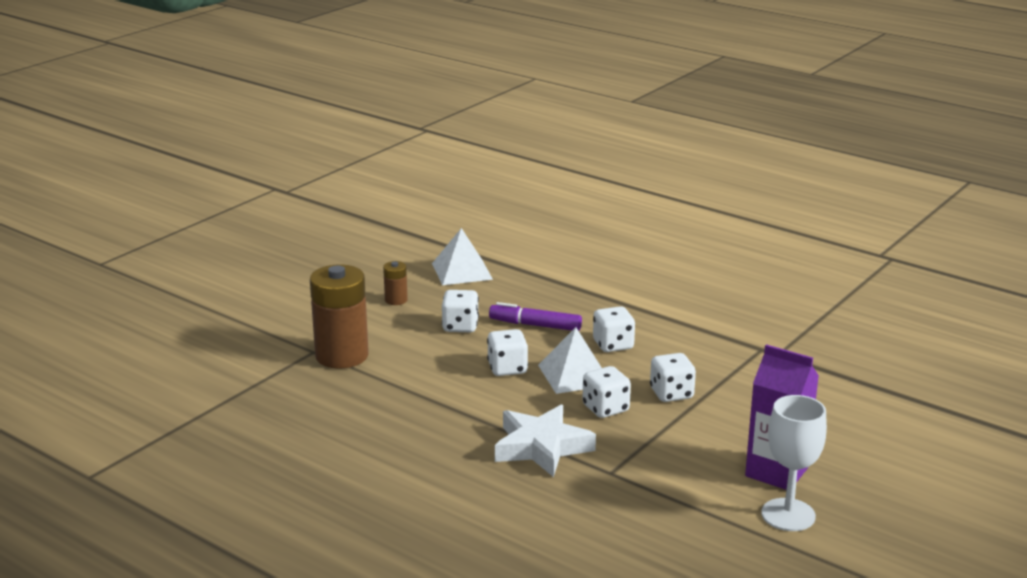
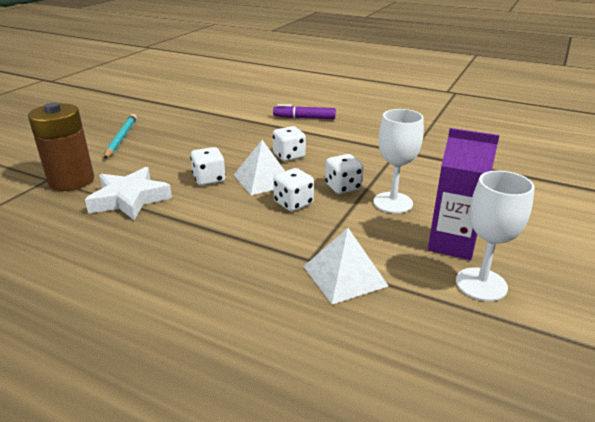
camera: 10 degrees left, 5 degrees up
(396, 300) = (121, 138): brown battery -> turquoise pencil
(460, 326) = (170, 152): white dice -> none
(462, 271) = (172, 117): white pyramid -> white pyramid (345, 276)
(535, 325) = (228, 147): purple marker -> purple marker (304, 118)
(542, 447) = (245, 242): white star -> white star (130, 199)
(726, 419) = (393, 203): none -> white goblet

